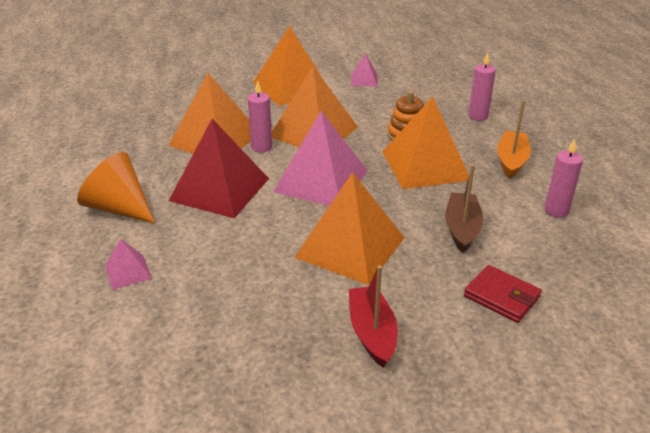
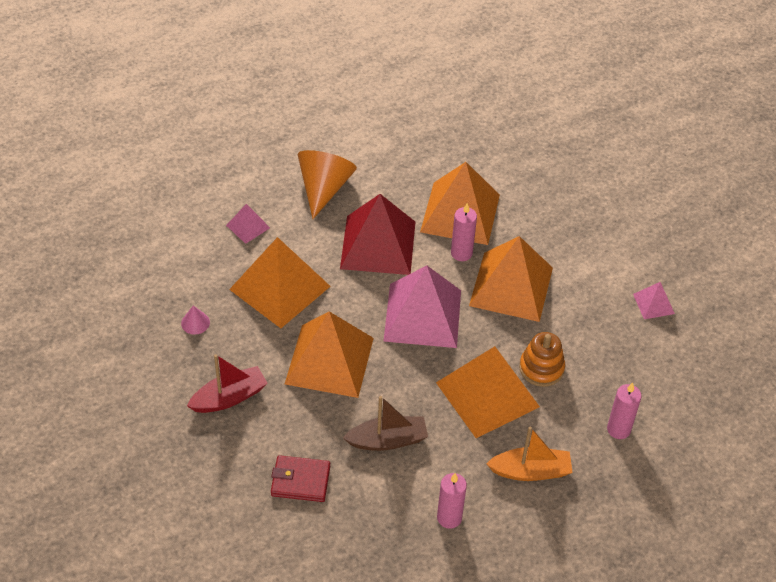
camera: 70 degrees right, 15 degrees up
(245, 343) = (195, 322): none -> pink cone
(291, 87) = (599, 242): orange pyramid -> orange pyramid (280, 288)
(501, 297) = (300, 481): red wallet -> red wallet turned 75 degrees clockwise

